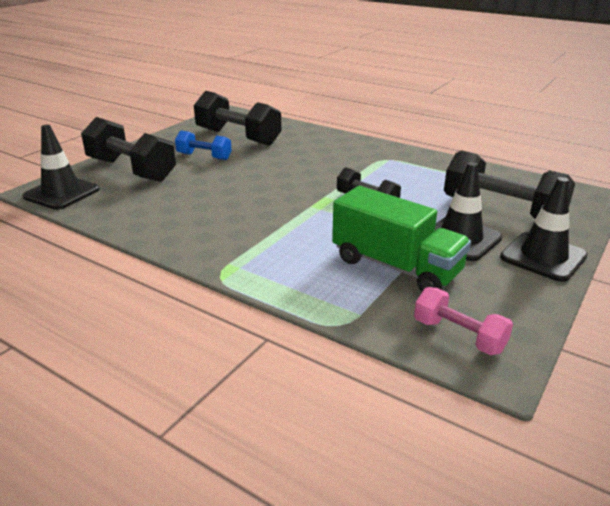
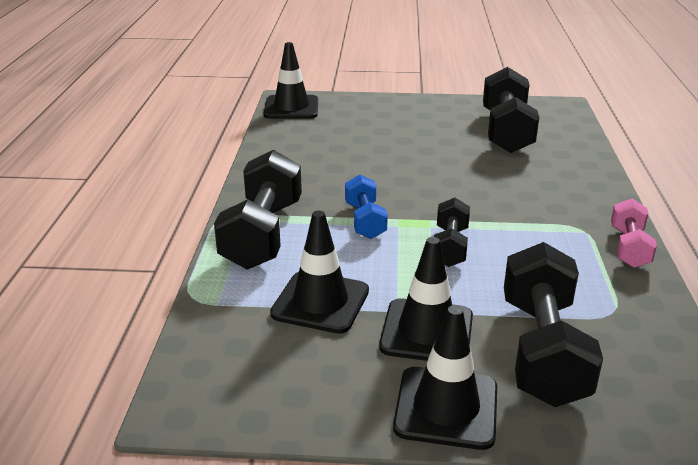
camera: 60 degrees right, 0 degrees up
(131, 170) = (364, 115): black dumbbell -> black dumbbell (263, 234)
(204, 157) = (435, 133): blue dumbbell -> blue dumbbell (365, 221)
(396, 266) = (320, 302): green truck -> black traffic cone
(458, 336) = (219, 372): pink dumbbell -> pink dumbbell (629, 248)

